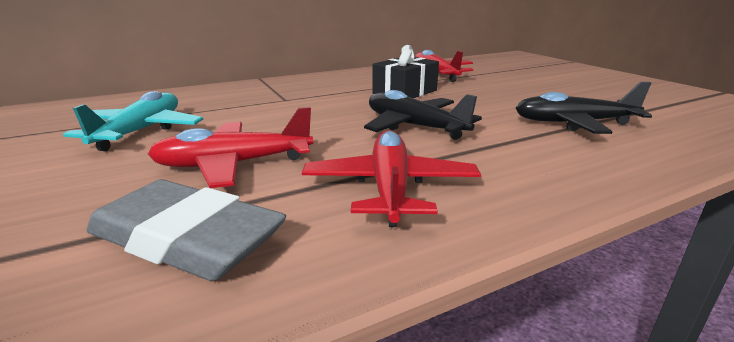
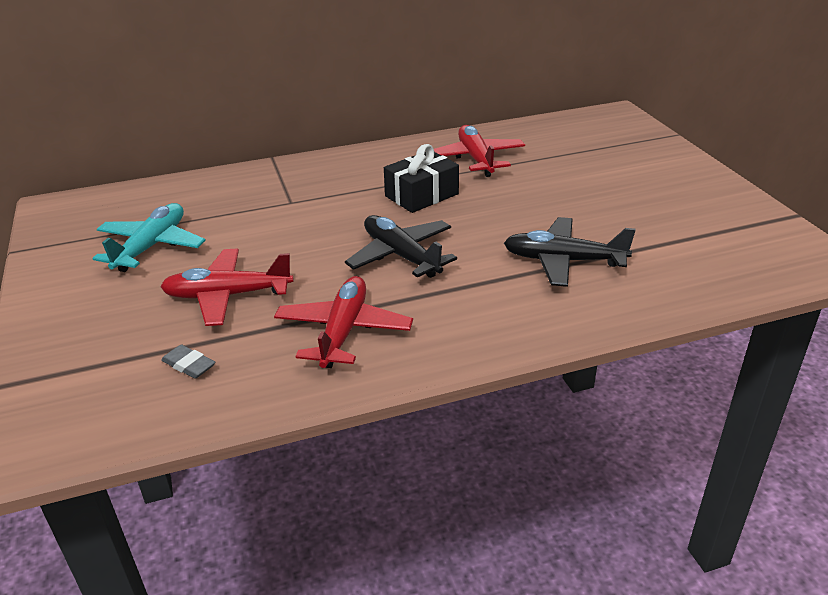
camera: 10 degrees right, 10 degrees up
(186, 238) = (189, 365): grey eraser -> grey eraser, size x0.43

